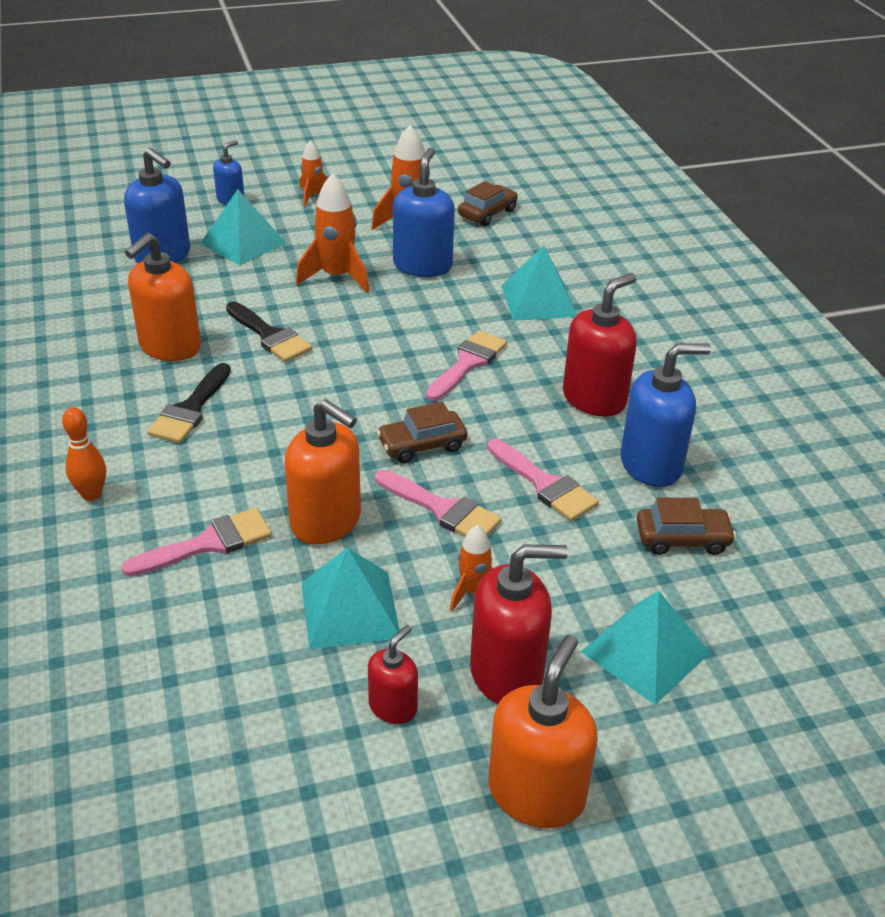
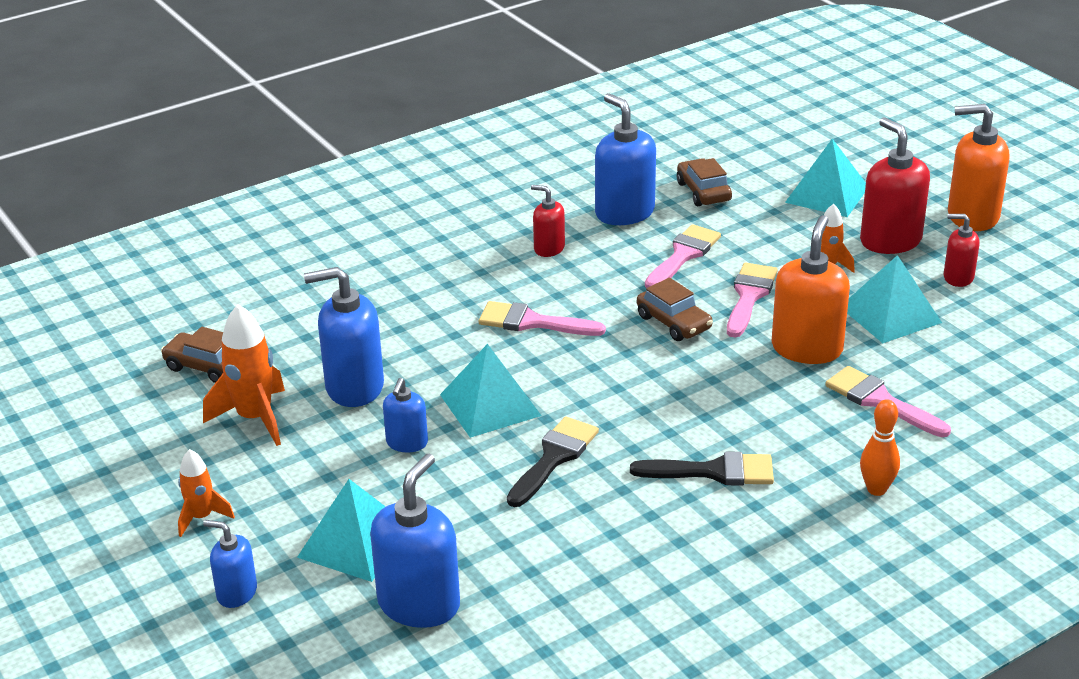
camera: 105 degrees left, 5 degrees down
(170, 347) = (616, 524): orange soap dispenser -> none
(337, 277) = (407, 443): orange rocket -> blue soap dispenser
(538, 300) = (394, 301): turquoise pyramid -> turquoise pyramid (490, 405)
(594, 399) = (549, 248): red soap dispenser -> red soap dispenser, size x0.56

